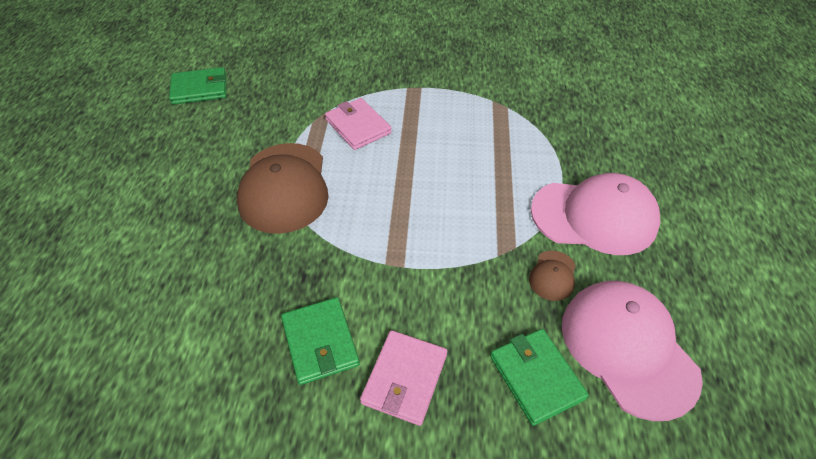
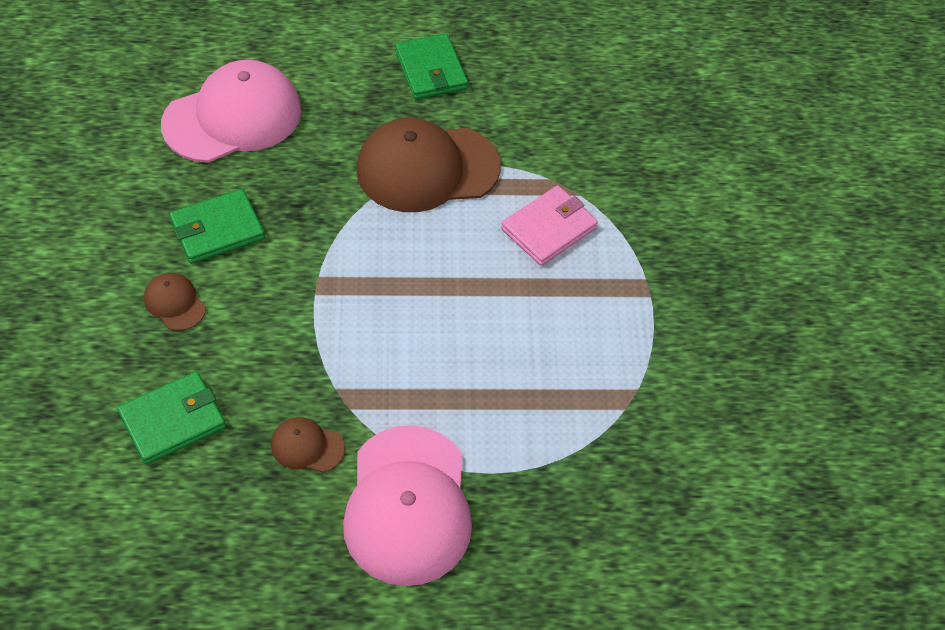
camera: 80 degrees right, 5 degrees up
(200, 89) = (594, 55): green wallet -> green wallet (431, 70)
(405, 379) = (175, 303): pink wallet -> brown cap
(628, 348) = (206, 516): pink cap -> pink cap (233, 117)

